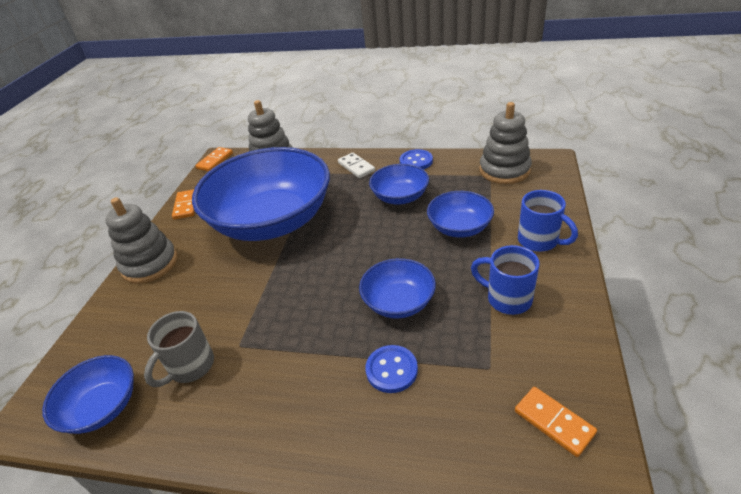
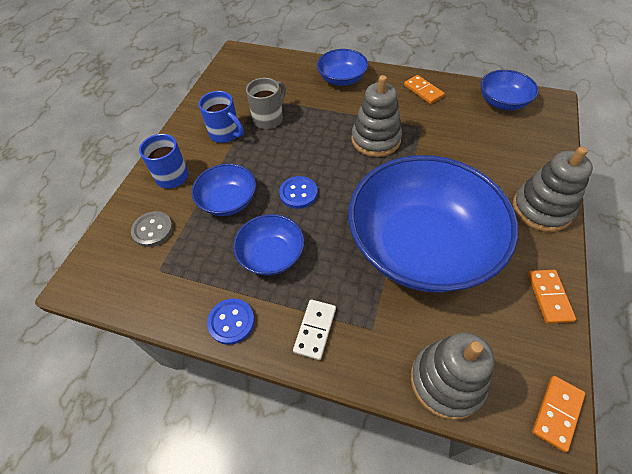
camera: 175 degrees left, 15 degrees up
(190, 367) = (452, 117): grey mug -> grey mug (269, 119)
(356, 167) = (315, 330): white domino -> white domino turned 45 degrees clockwise
(391, 370) = (317, 103): blue button -> blue button (298, 193)
(398, 302) = (303, 141): blue bowl -> blue bowl (342, 79)
(504, 170) = (138, 276): grey stacking toy -> grey stacking toy (376, 139)
(518, 197) = (153, 230): none -> grey button
(553, 422) = (240, 74): orange domino -> orange domino (423, 91)

